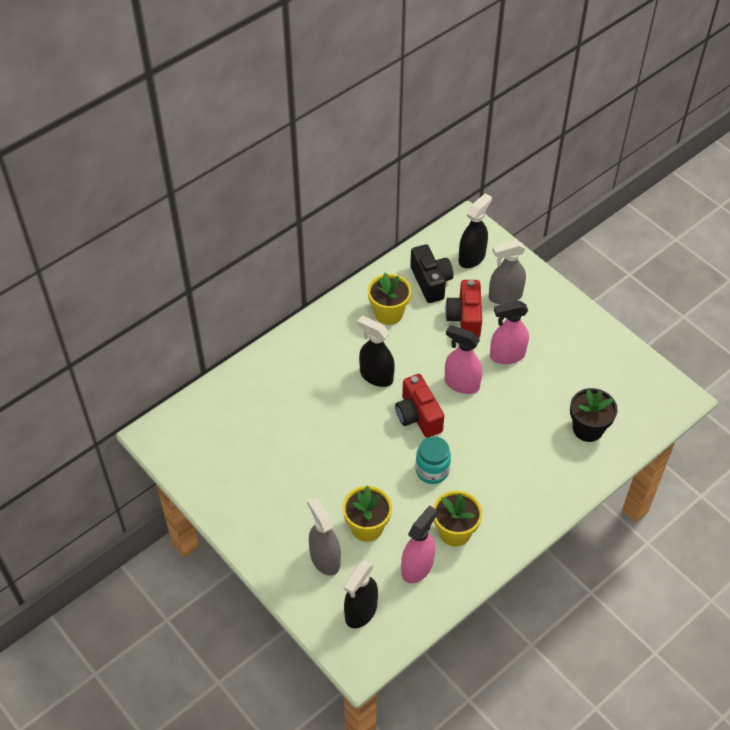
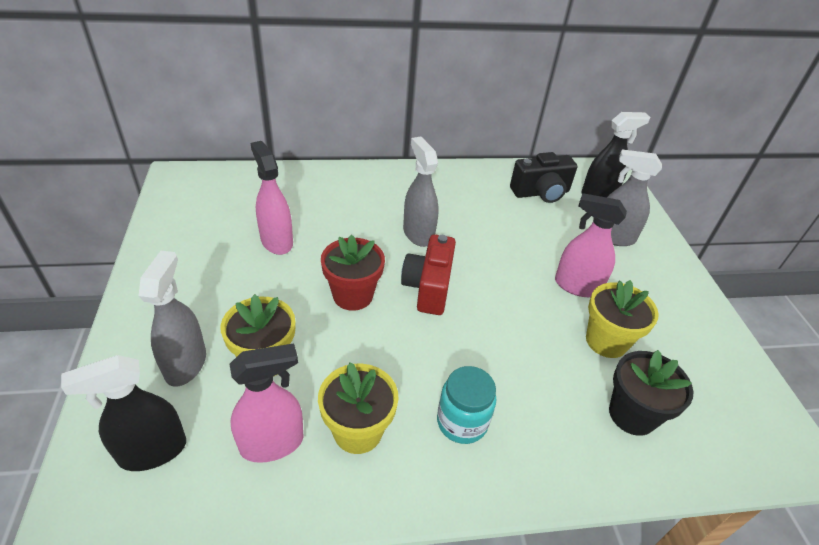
camera: 30 degrees right, 10 degrees down
(376, 376) = (418, 233): black spray bottle -> grey spray bottle
(377, 452) = (353, 295): none -> red flower pot
(388, 313) = (477, 195): yellow flower pot -> yellow flower pot (606, 341)
(431, 282) = (541, 193): black camera -> black camera turned 60 degrees clockwise
(432, 470) = (394, 347): turquoise jar -> turquoise jar (462, 422)
(461, 384) = (502, 284): pink spray bottle -> pink spray bottle (276, 241)
(465, 318) = (553, 234): red camera -> none

